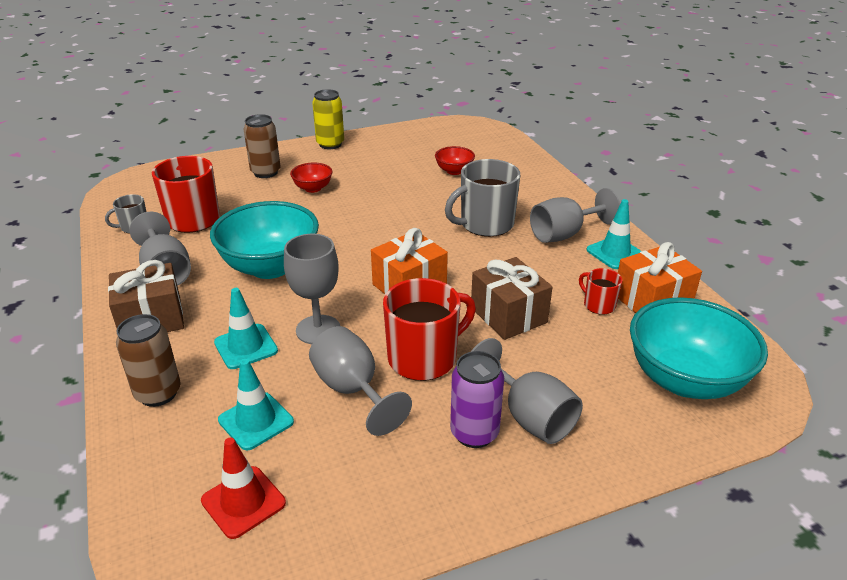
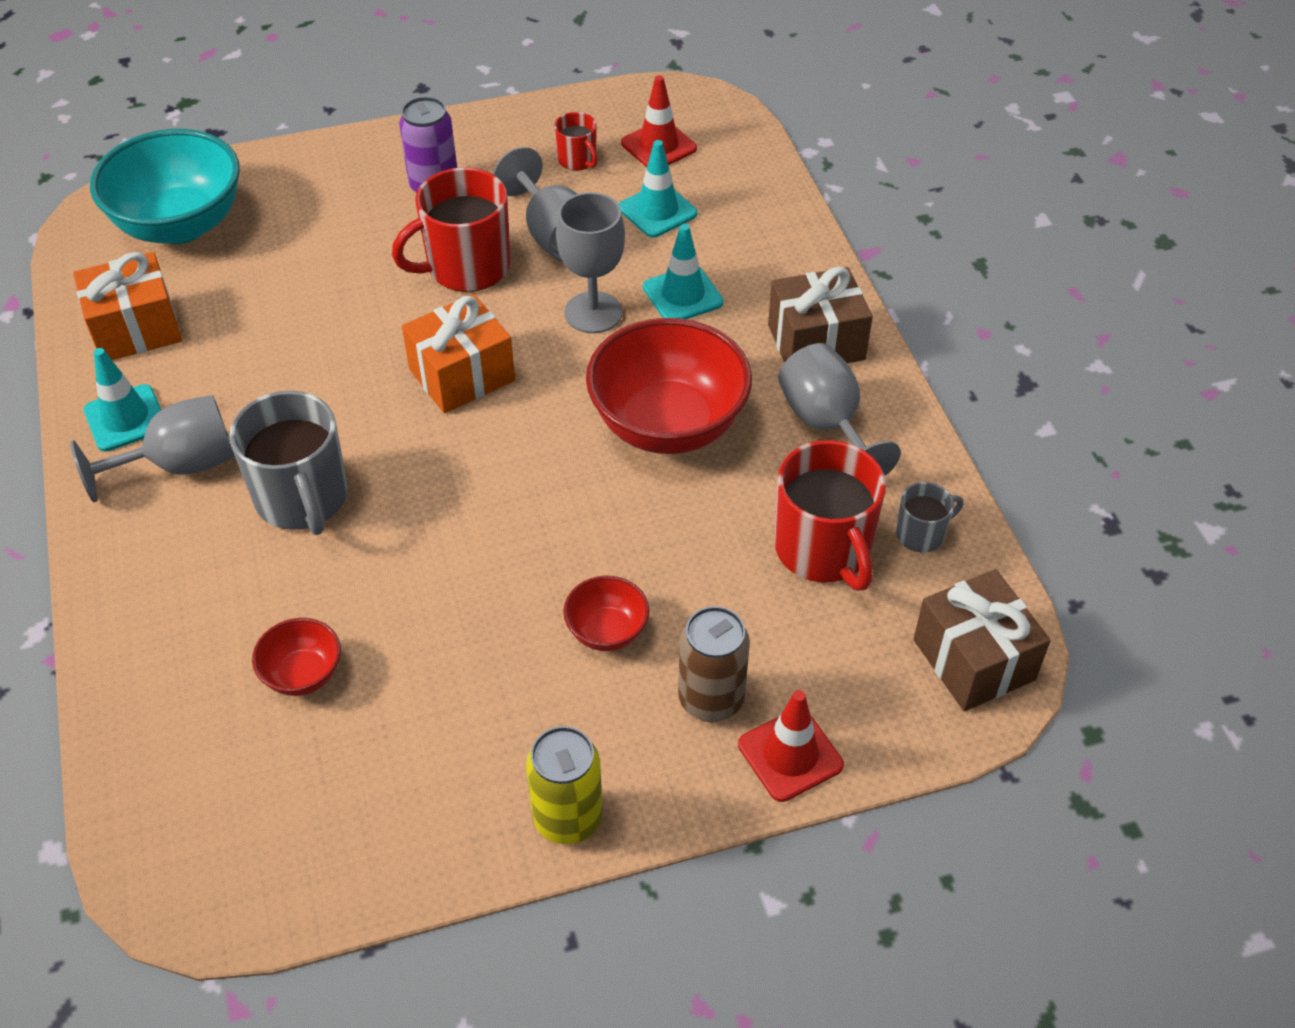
camera: 175 degrees left, 15 degrees up
(158, 393) = (771, 245): brown can -> none
(234, 161) = (790, 755): none -> red traffic cone
(270, 267) = (668, 425): turquoise bowl -> red bowl
(485, 224) = (302, 499): grey mug -> grey mug turned 90 degrees clockwise
(508, 315) = (341, 319): brown gift -> brown gift (973, 659)
(529, 416) = (372, 198): grey goblet -> none
(598, 305) = (213, 327): red mug -> red mug (577, 160)

